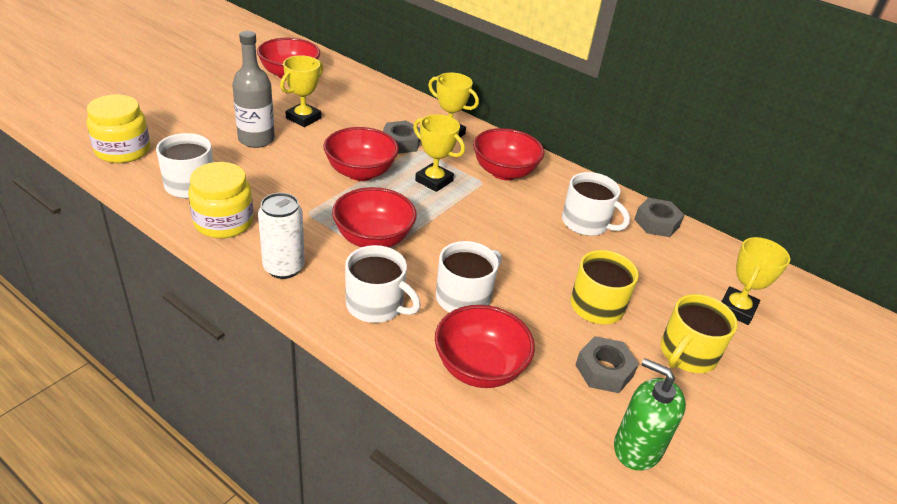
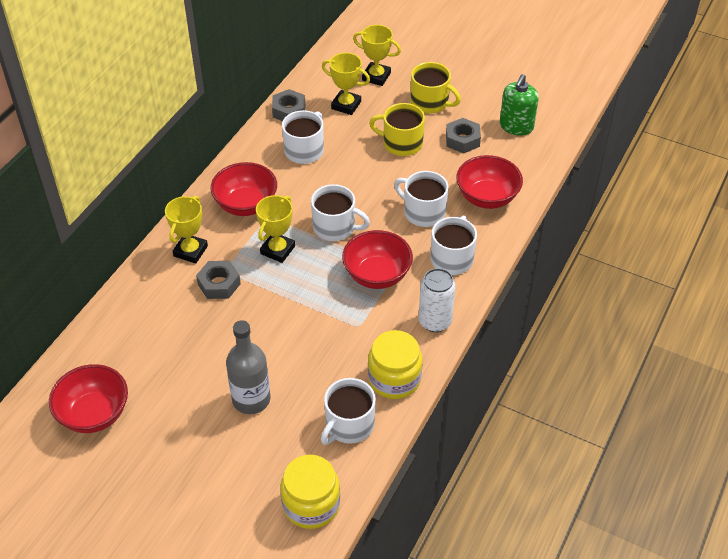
camera: 95 degrees left, 10 degrees up
(303, 118) = (195, 372): yellow trophy -> yellow trophy (346, 105)
(360, 172) = (282, 303): red bowl -> none
(456, 223) = (335, 227): none -> white mug

